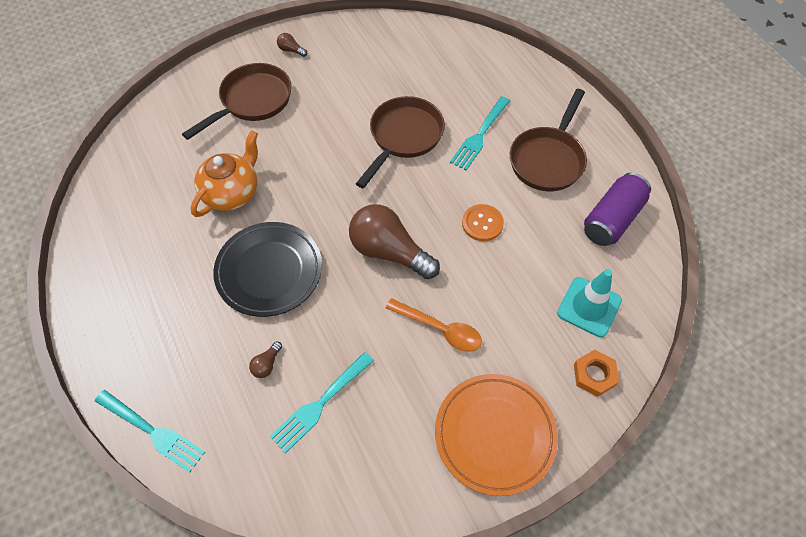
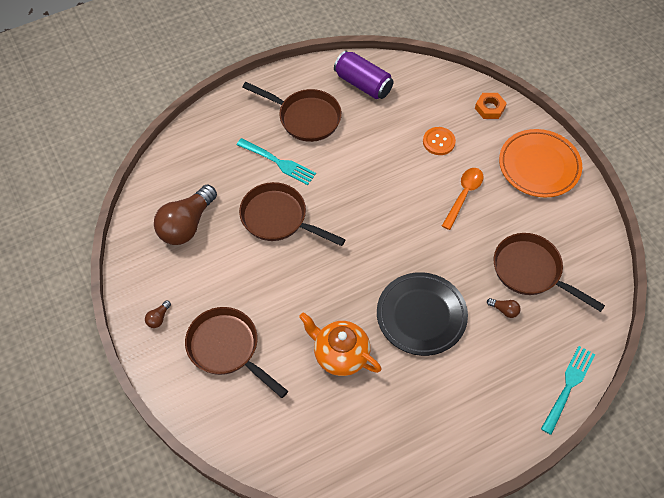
camera: 90 degrees left, 0 degrees up
(320, 404) = (531, 271): turquoise fork -> brown pan
(389, 252) = (398, 228): brown light bulb -> brown light bulb (187, 224)
(482, 223) = (369, 165): orange button -> orange button (439, 142)
(589, 307) = (438, 105): turquoise traffic cone -> none

